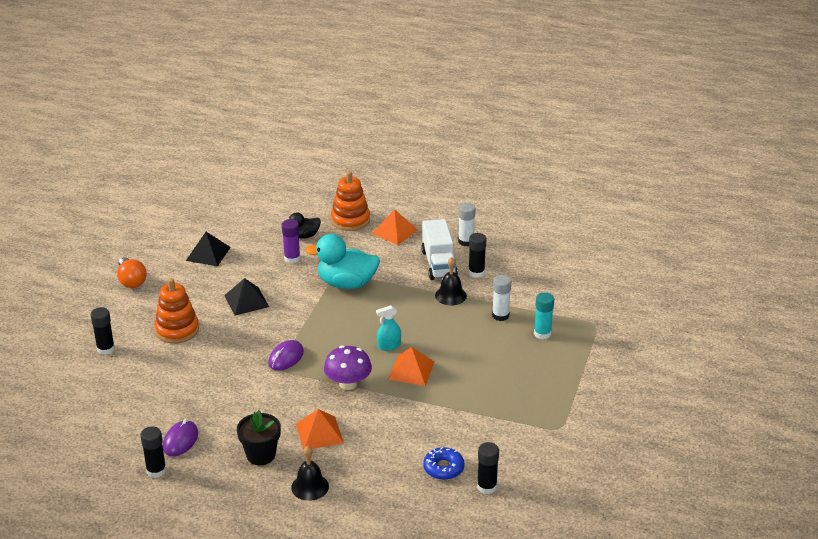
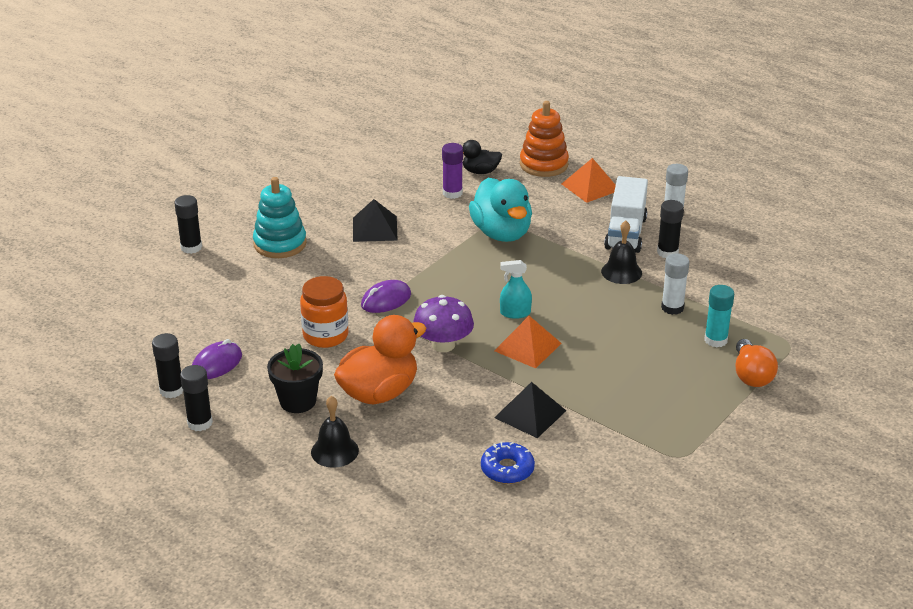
camera: 20 degrees right, 0 degrees up
(131, 281) = (259, 182): orange light bulb -> orange light bulb (751, 375)
(177, 330) = (280, 244): orange stacking toy -> turquoise stacking toy
(208, 253) = (359, 169): black pyramid -> black pyramid (530, 414)
(254, 397) = (325, 335): none -> orange jar
(319, 433) = (379, 393): orange pyramid -> orange duck
(346, 283) = (501, 233): turquoise duck -> turquoise duck turned 135 degrees counterclockwise
(486, 487) = (550, 505): black glue stick -> black glue stick (200, 423)

